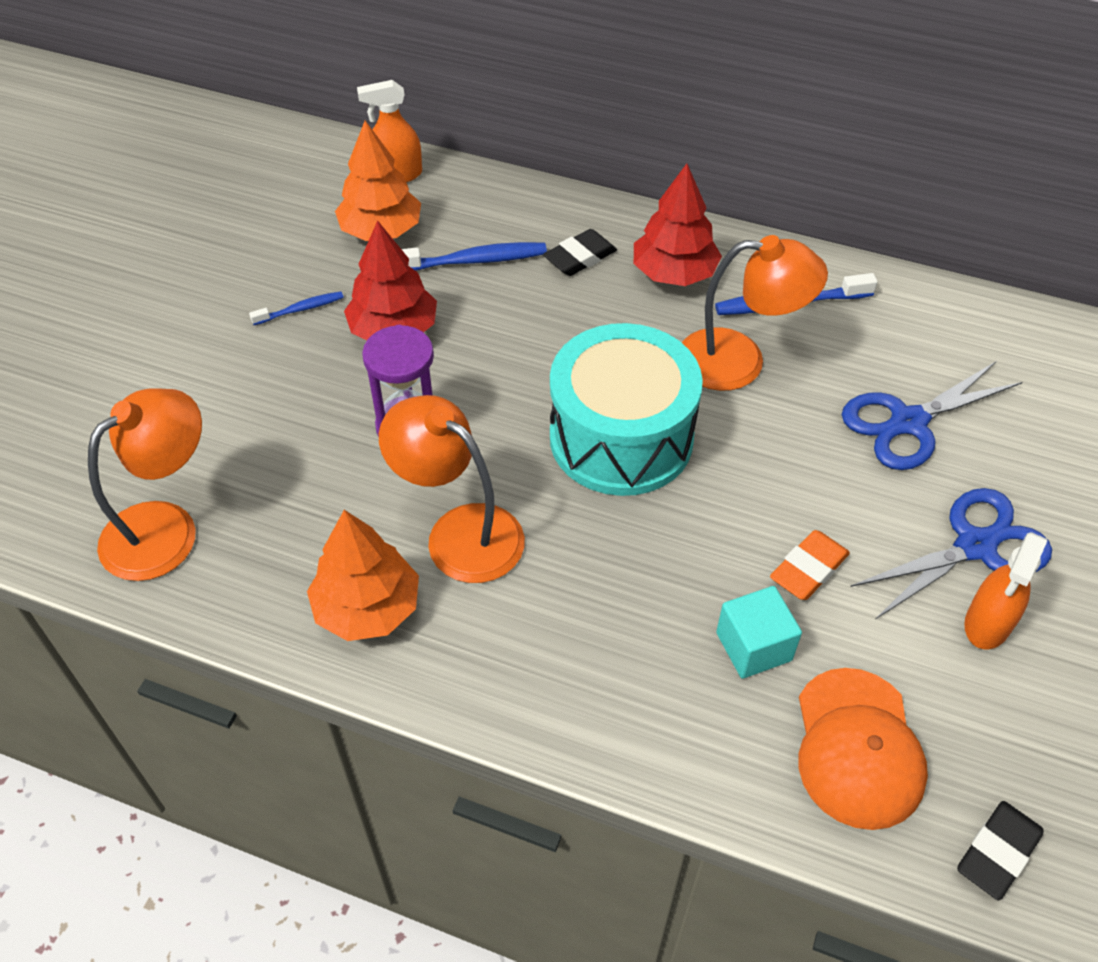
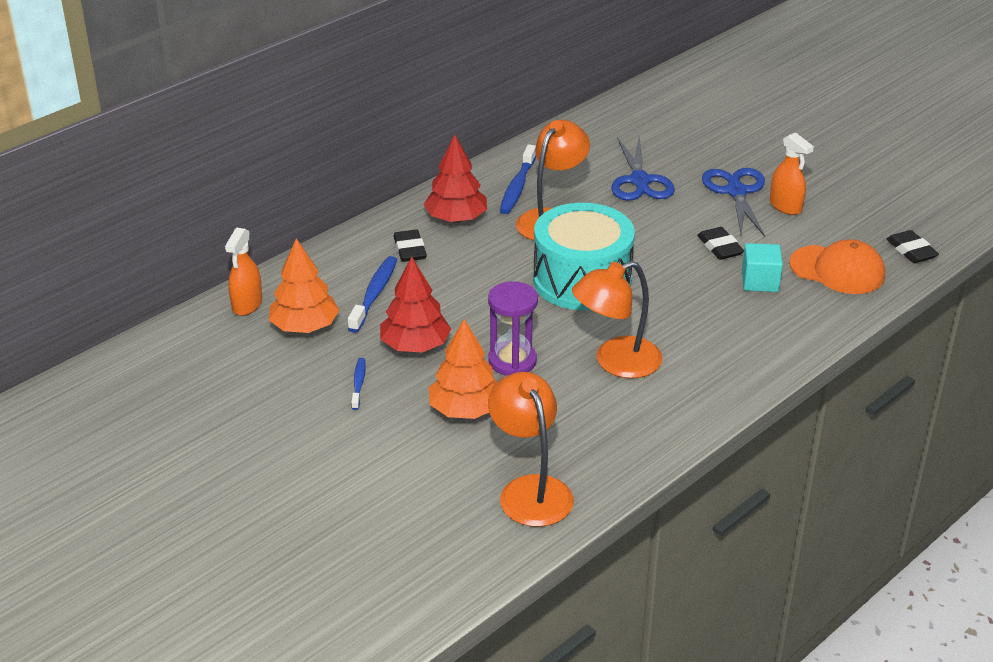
camera: 65 degrees left, 15 degrees down
(367, 608) = (653, 414): orange tree -> orange tree (465, 410)
(808, 569) = (720, 247): orange eraser -> black eraser

